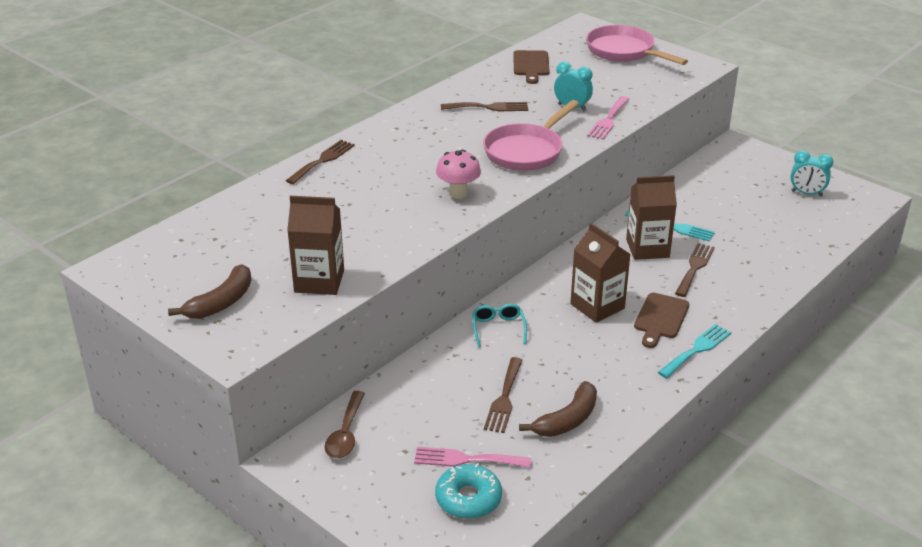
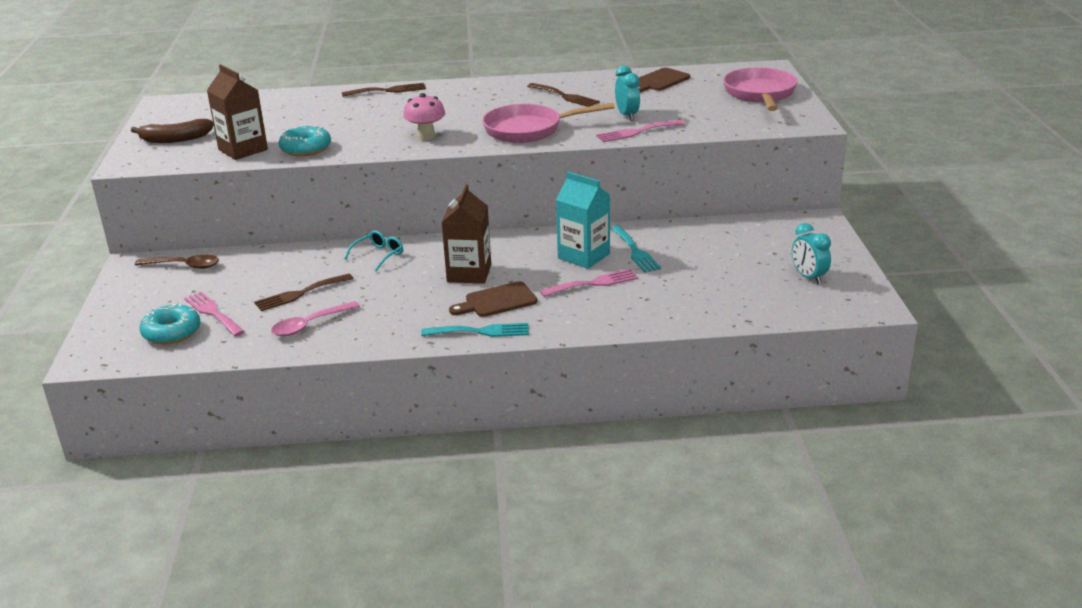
camera: 45 degrees right, 5 degrees down
(346, 433) = (184, 266): brown spoon -> brown spoon turned 135 degrees counterclockwise
(378, 252) = (306, 148): none -> turquoise donut
(567, 420) = (310, 325): brown banana -> pink spoon
(647, 248) = (584, 256): brown carton -> turquoise carton
(694, 268) = (593, 283): brown fork -> pink fork

